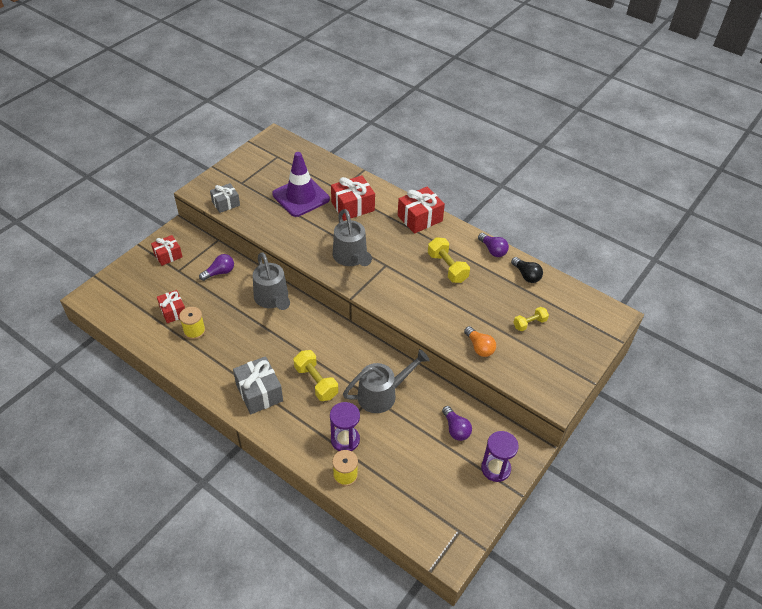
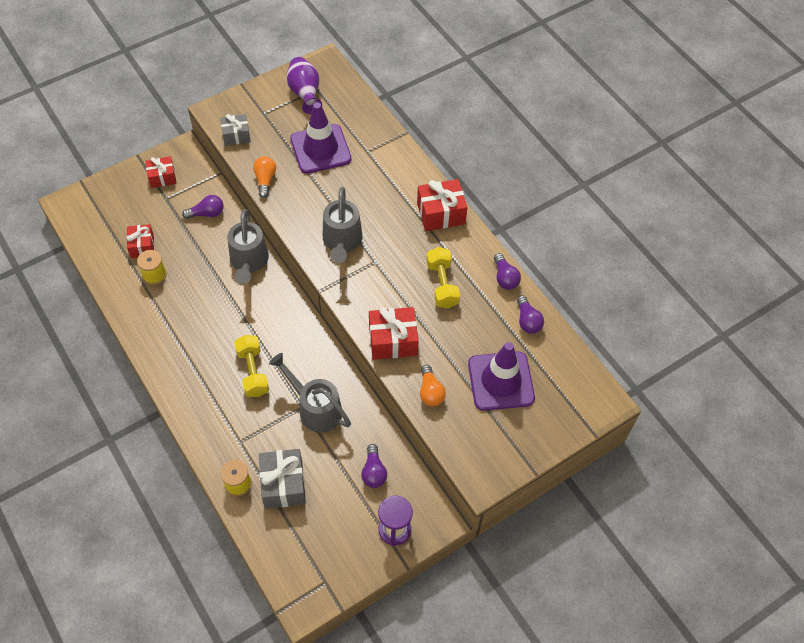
camera: 20 degrees right, 10 degrees up
(259, 392) = (191, 365): grey gift -> grey gift (283, 484)
(266, 229) = (265, 180): none -> orange light bulb
(269, 161) = (305, 94): none -> purple vase
(345, 440) = (254, 446): purple hourglass -> none
(353, 206) = (372, 177): red gift -> red gift (393, 341)
(382, 394) = (315, 408): grey watering can -> grey watering can turned 135 degrees counterclockwise
(526, 275) = (527, 321): black light bulb -> purple light bulb
(529, 323) = (500, 381): yellow dumbbell -> purple traffic cone

